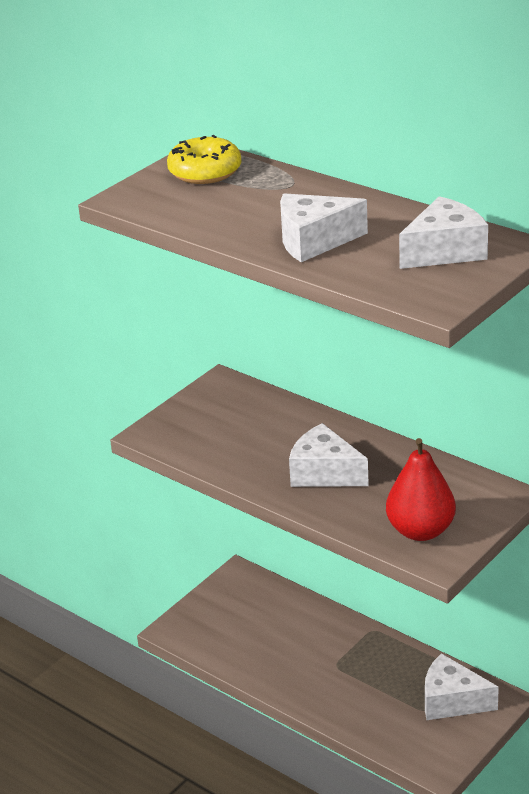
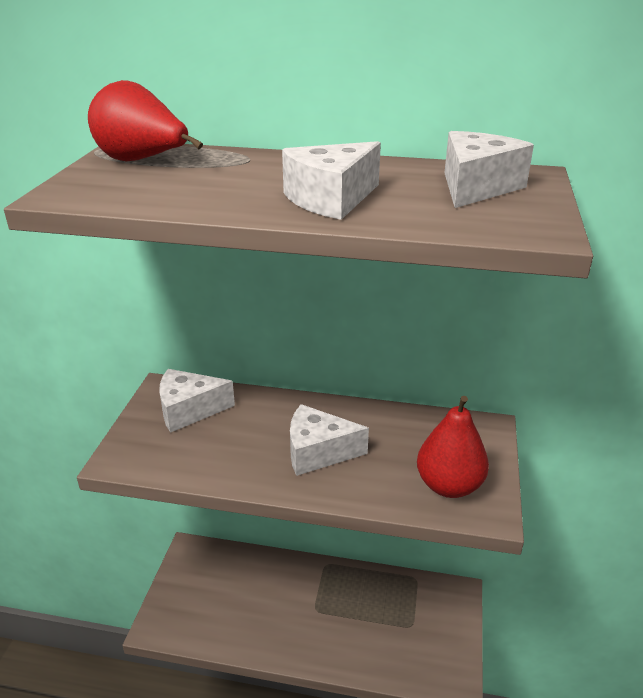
camera: 30 degrees left, 0 degrees up
(205, 172) = (142, 161): yellow donut -> red pear
(451, 701) = (425, 609): white cheese -> white cheese (189, 410)

